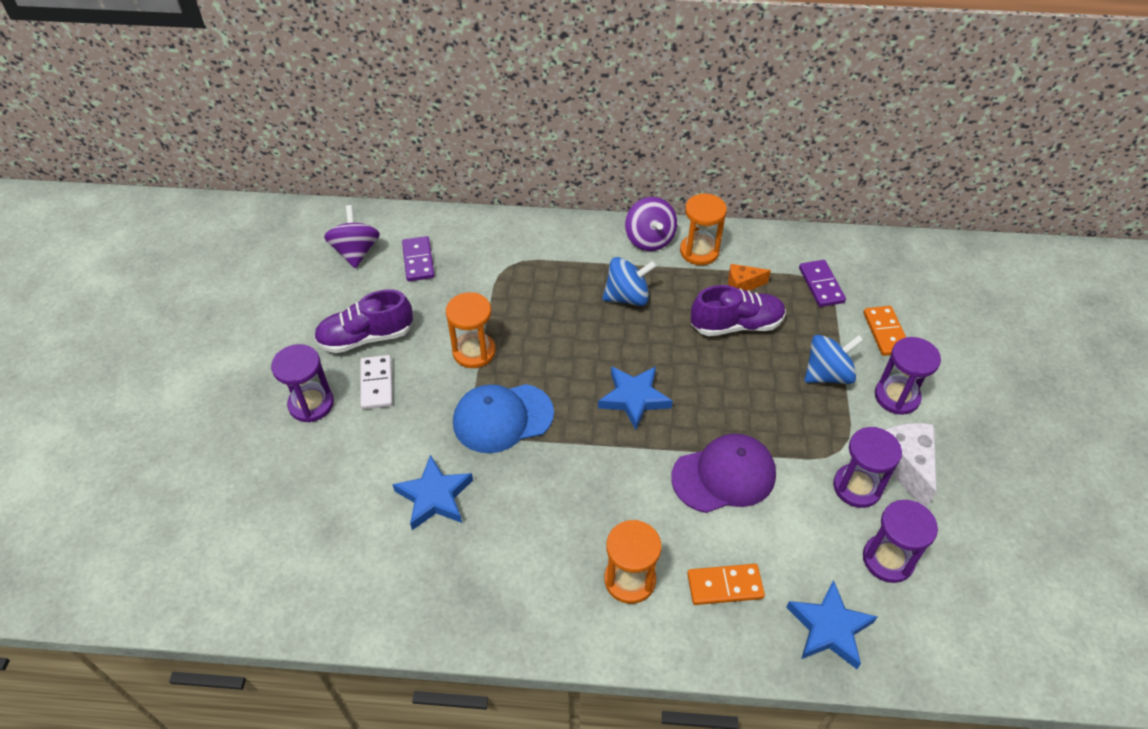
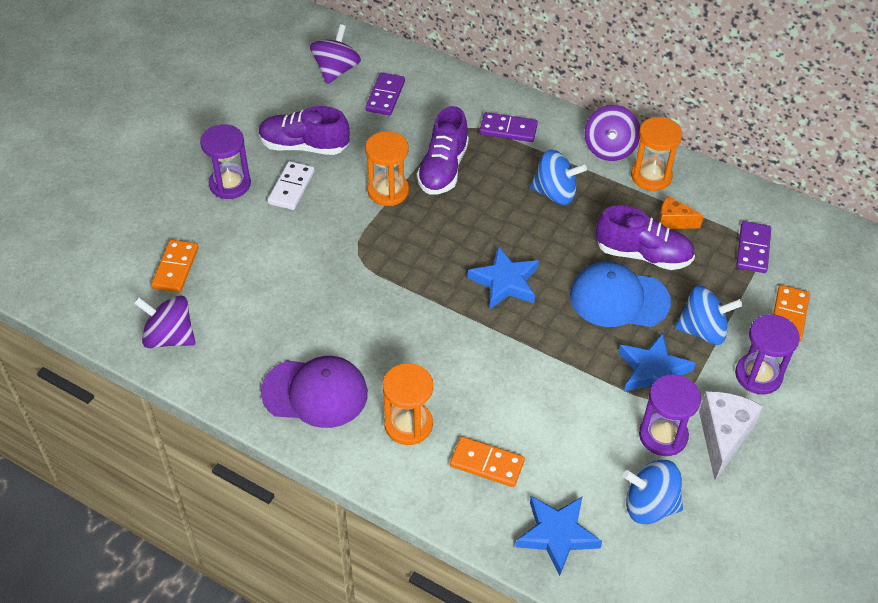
camera: 25 degrees right, 0 degrees up
(301, 515) = (176, 268): none -> orange domino
(336, 594) = (169, 337): none -> purple spinning top
(434, 496) = (287, 295): blue star -> blue star (653, 371)
(502, 418) = (380, 255): blue cap -> blue cap (619, 299)
(513, 311) = (443, 169): none -> purple shoe
(550, 253) = (508, 129): none -> purple domino
(724, 475) = (545, 377): purple cap -> purple cap (315, 393)
(888, 559) = (649, 505): purple hourglass -> blue spinning top

